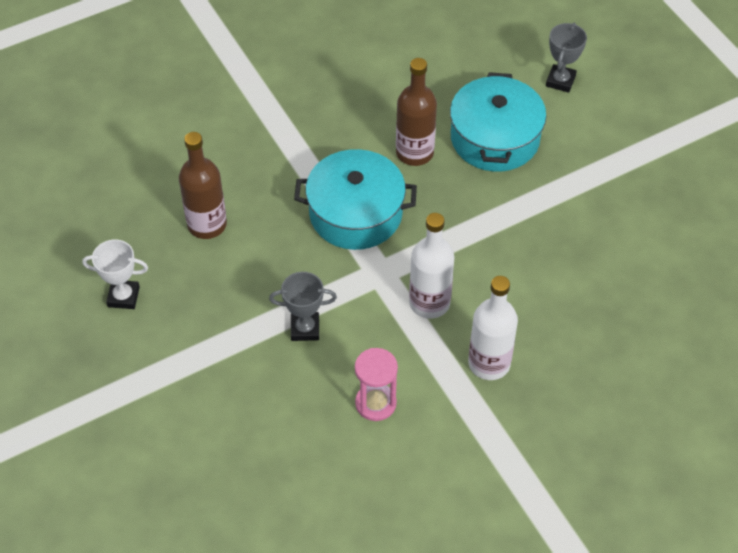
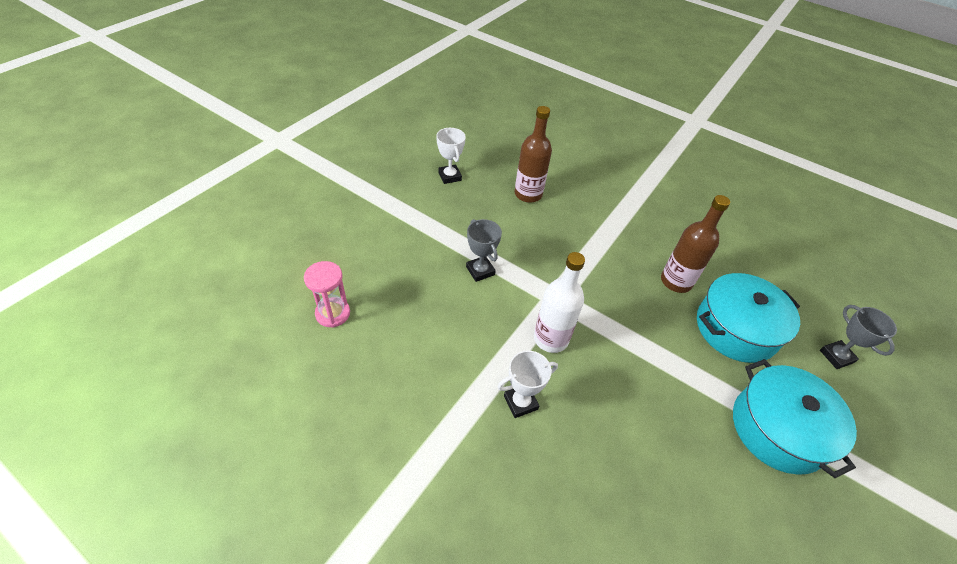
camera: 60 degrees right, 5 degrees down
(355, 213) = (595, 265): turquoise pot -> turquoise pot (778, 429)
(375, 403) = (440, 335): pink hourglass -> pink hourglass (333, 313)
(489, 363) = (520, 402): white bottle -> white trophy
(560, 81) = (836, 356): grey trophy -> grey trophy turned 75 degrees clockwise

